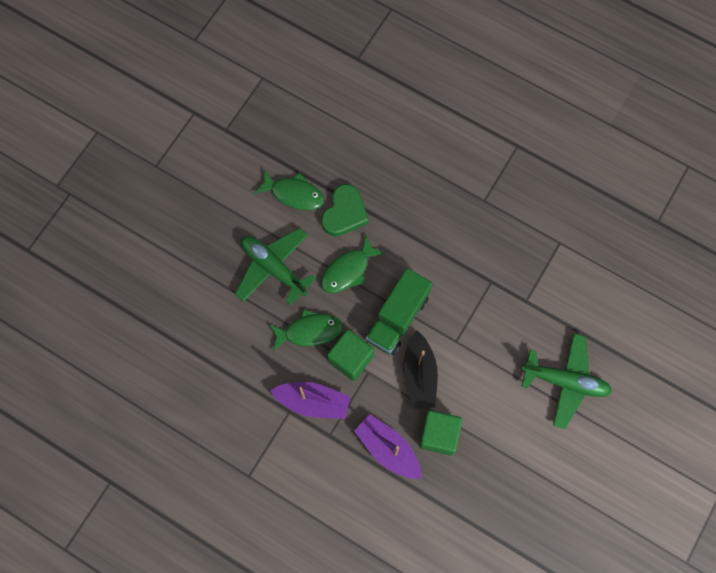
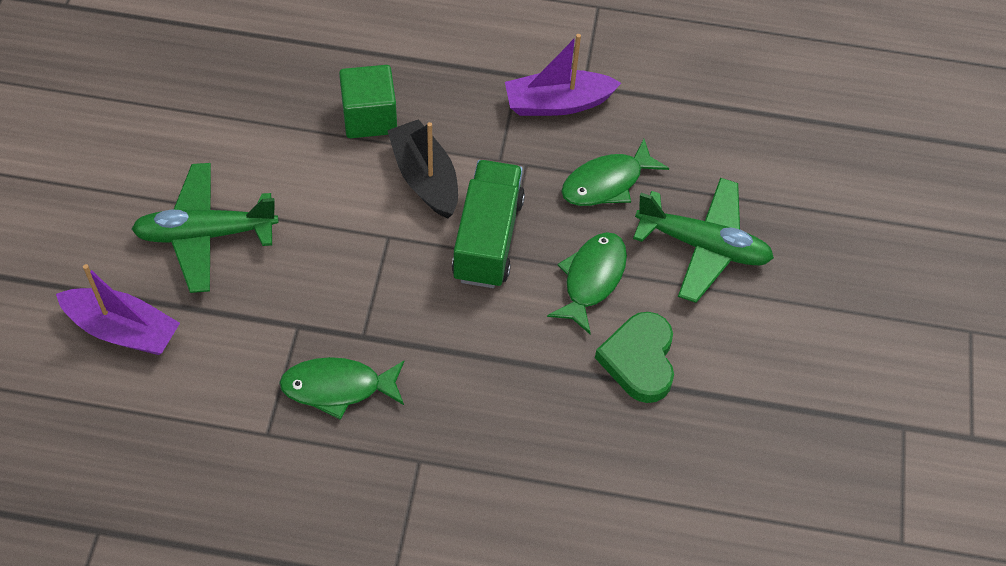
camera: 155 degrees right, 15 degrees down
(294, 194) = (734, 362): green fish -> green fish (338, 387)
(350, 359) = (531, 167): green cube -> none
(388, 449) = (432, 82): purple boat -> purple boat (123, 330)

